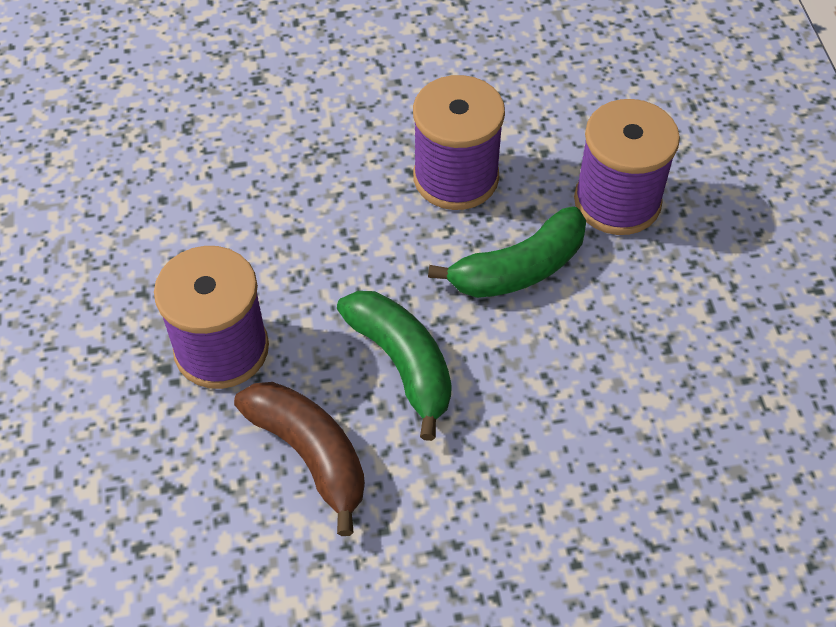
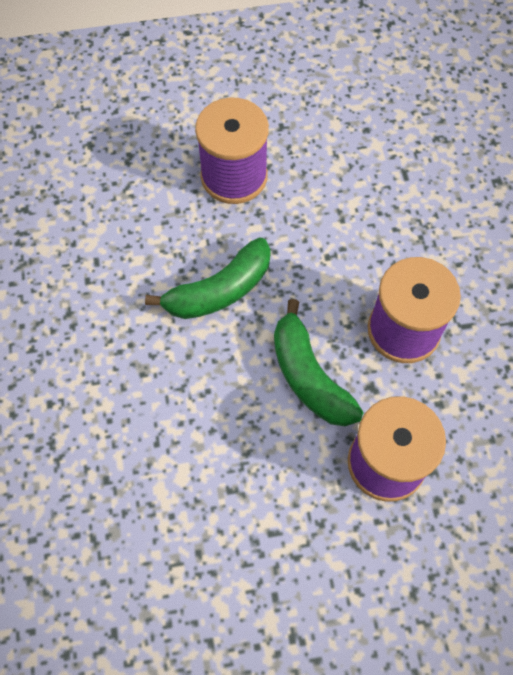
camera: 90 degrees right, 10 degrees up
(310, 455) = (147, 234): brown banana -> none

